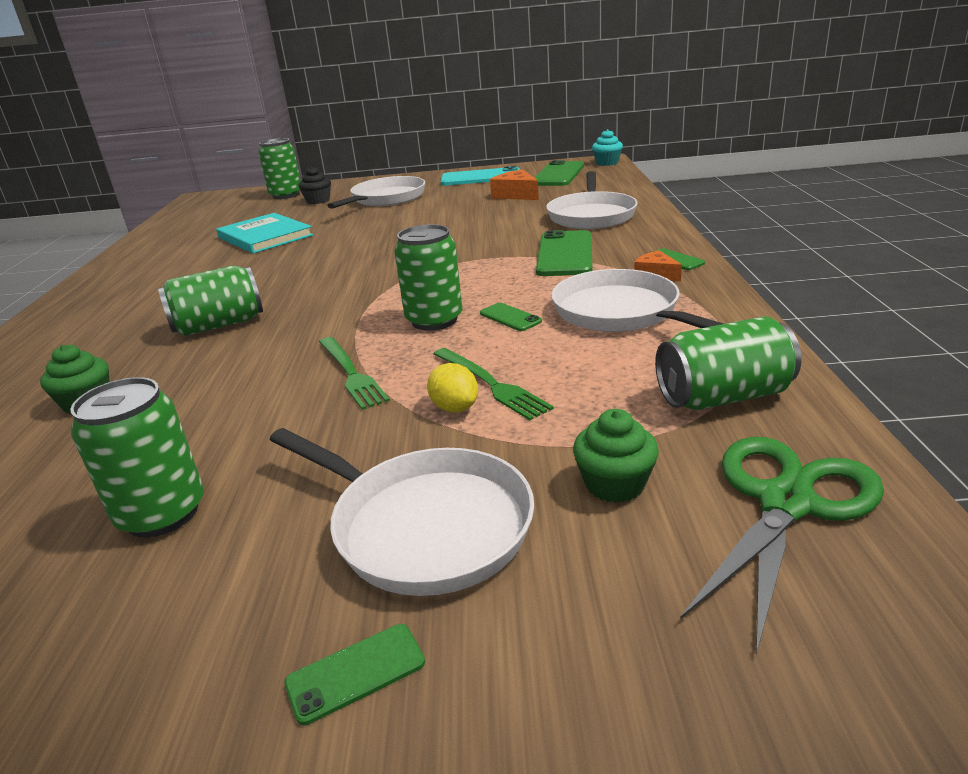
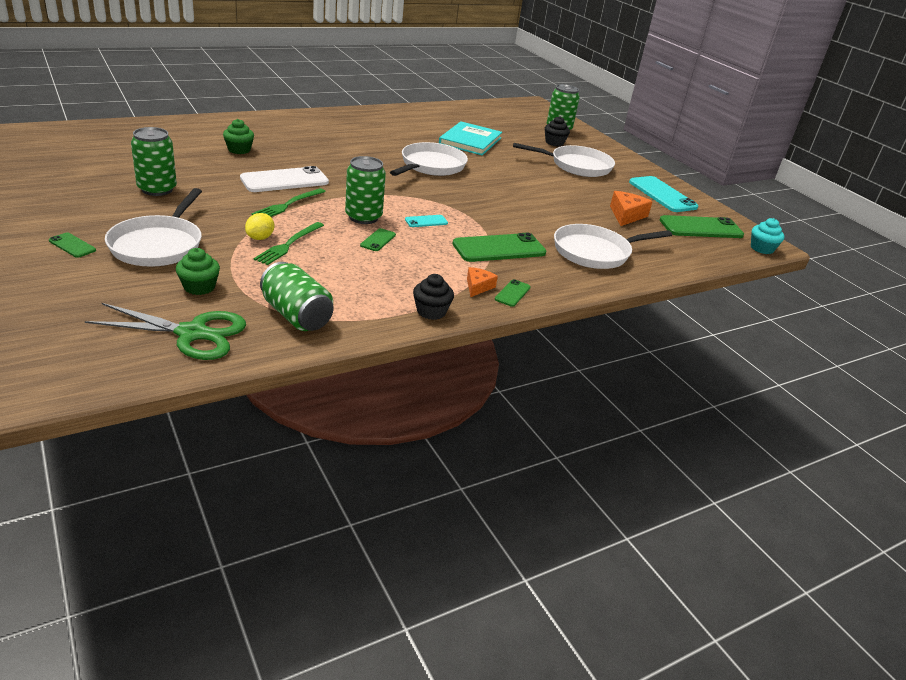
camera: 55 degrees right, 5 degrees up
(219, 325) = (331, 159): green can -> none
(258, 369) = (284, 180): none -> white phone
(472, 283) = (426, 221): none -> turquoise phone
(620, 313) = (402, 277): white pan -> white pan (431, 166)
(715, 305) = (431, 311): none -> black cupcake

